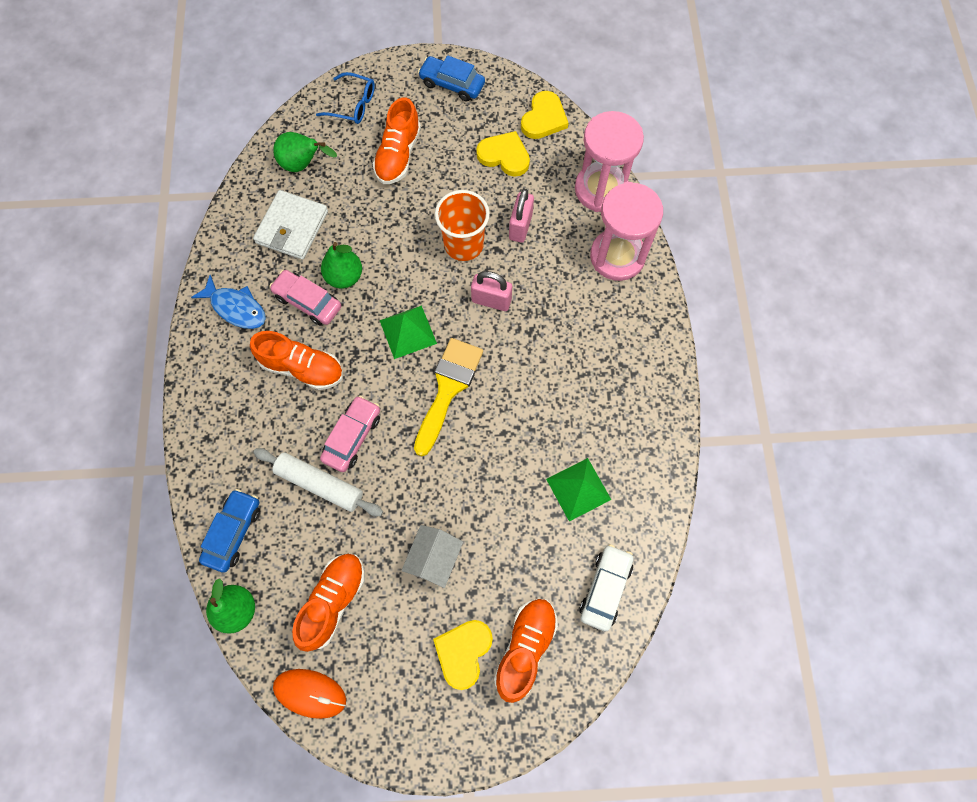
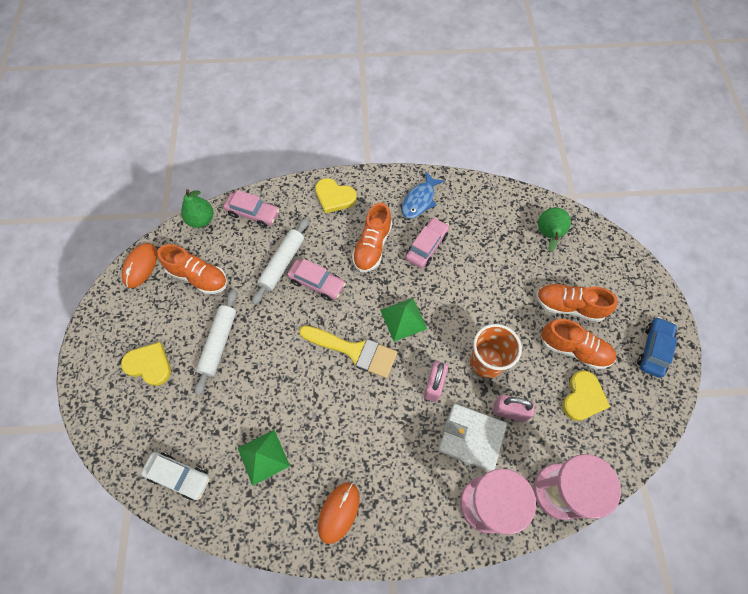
camera: 90 degrees right, 5 degrees down
(233, 532) = (253, 213): blue car -> pink car
(292, 227) = (490, 231): white wallet -> white wallet (471, 437)
(344, 277) = (449, 270): green pear -> none
(353, 105) = (614, 268): blue glasses -> none
(434, 559) = (219, 343): white house -> white rolling pin
(525, 648) = (144, 410): orange shoe -> orange shoe (574, 349)
(544, 118) = (632, 436): yellow heart -> yellow heart (334, 197)
(634, 402) = (339, 512): none -> orange mouse

